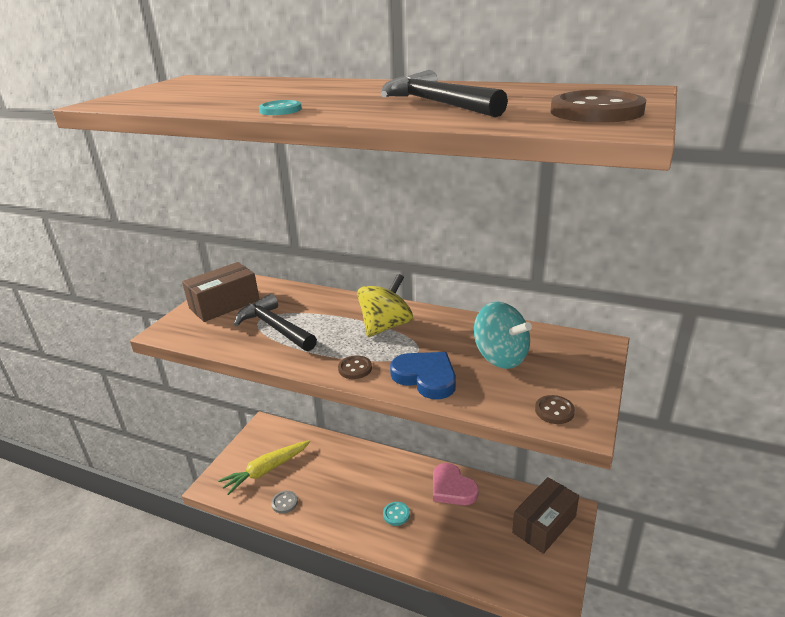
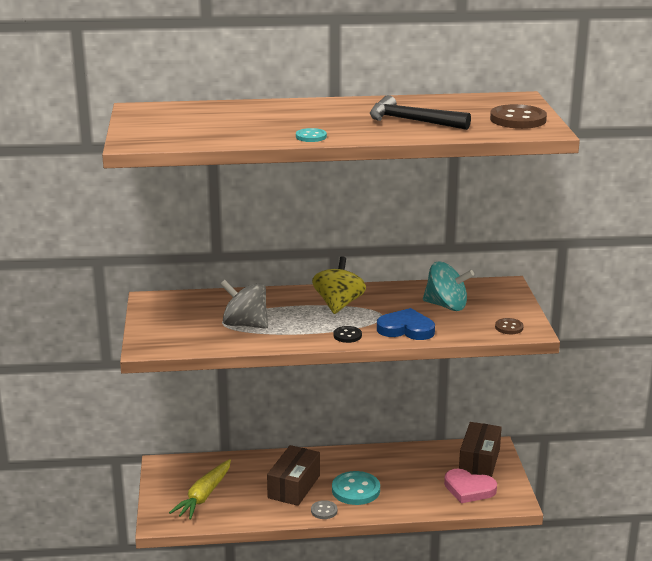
camera: 30 degrees left, 5 degrees down
(224, 304) = (171, 318): brown box -> brown box (294, 486)
(275, 327) = (245, 324): black hammer -> grey spinning top
(284, 503) = (247, 512): grey button -> grey button (324, 511)
(355, 368) = (347, 335): brown button -> black button
(396, 514) = (355, 490): turquoise button -> turquoise button, size x1.88
(452, 488) = (388, 459): pink heart -> pink heart (469, 489)

